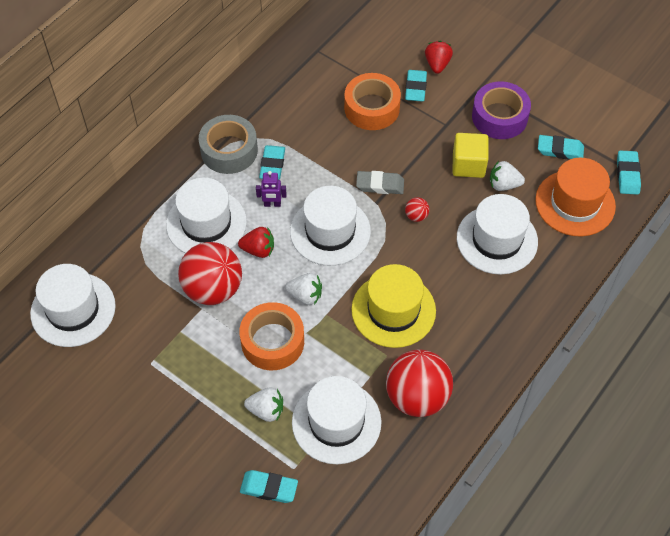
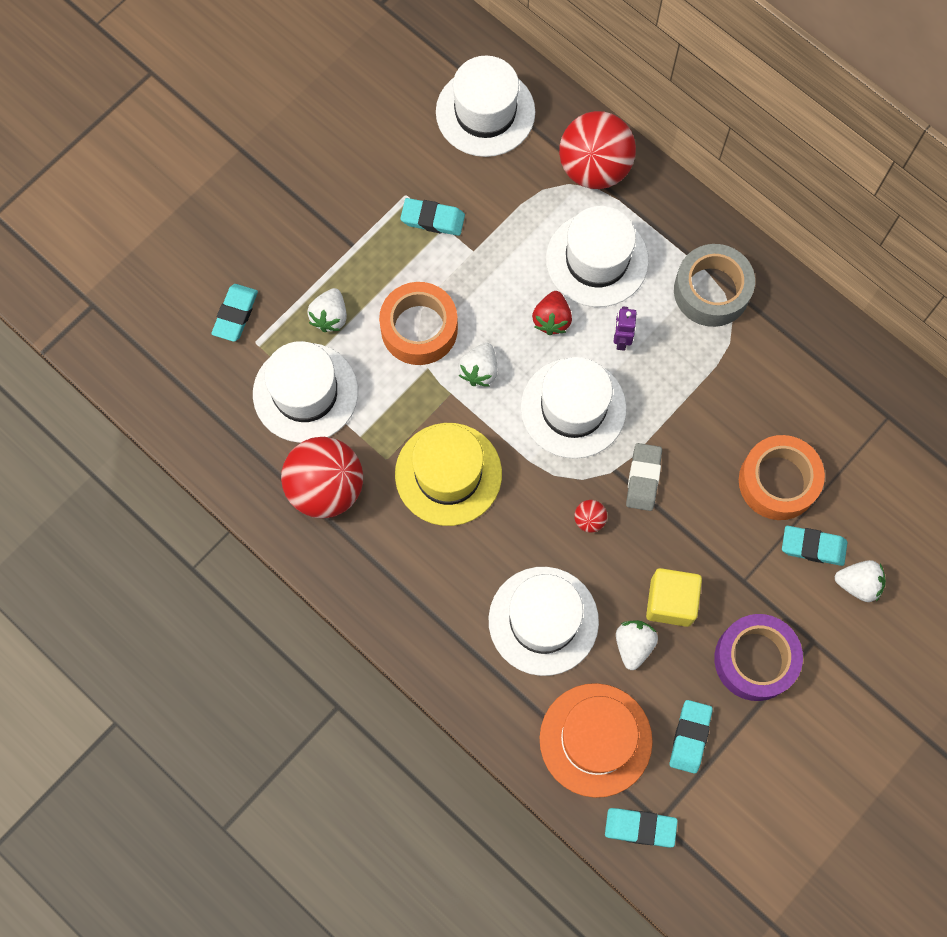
camera: 95 degrees right, 15 degrees up
(213, 289) = (499, 265): red ball -> red ball (594, 168)
(272, 165) = (684, 343): turquoise eraser -> turquoise eraser (432, 219)
(437, 64) = (858, 584): red strawberry -> white strawberry

